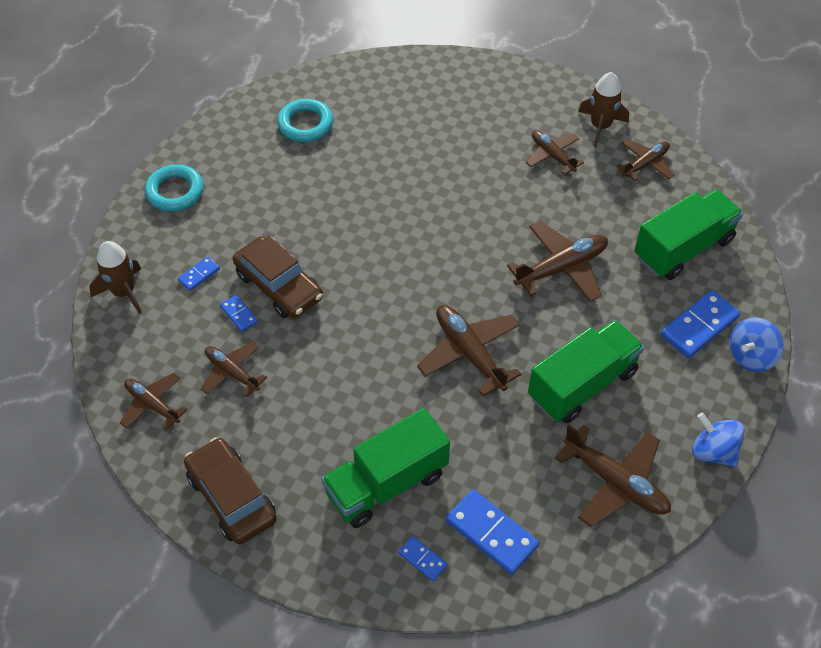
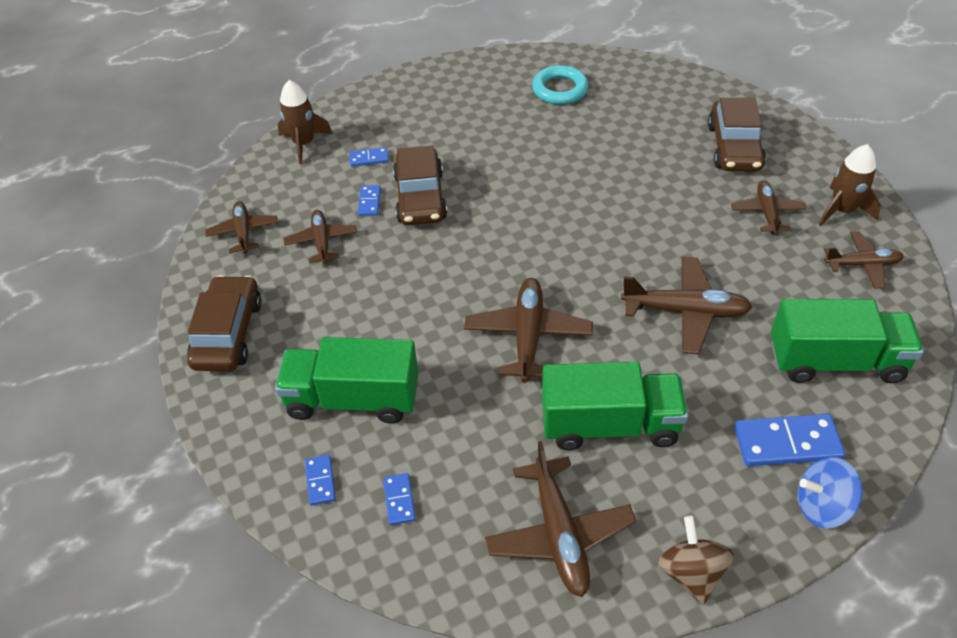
camera: 40 degrees right, 5 degrees down
(175, 192) = (410, 92): turquoise ring -> none
(486, 110) = (734, 147): none -> brown car
(491, 533) = (399, 500): blue domino -> blue domino, size x0.52
(713, 451) = (691, 573): blue spinning top -> brown spinning top

